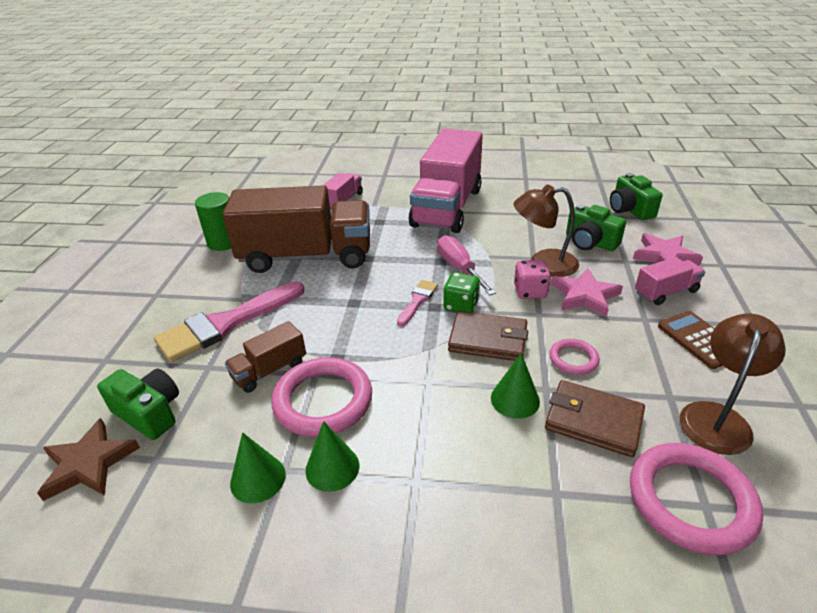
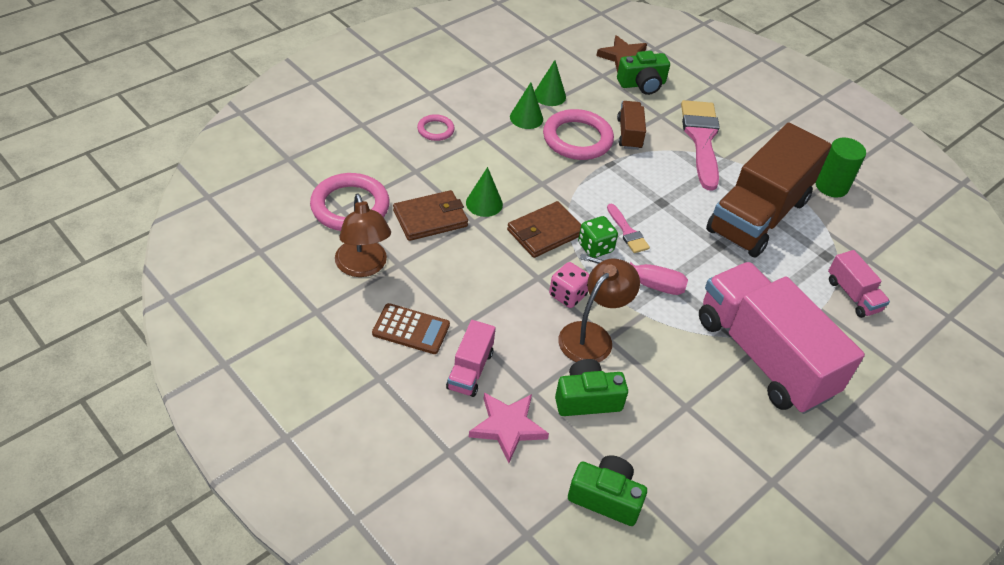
camera: 125 degrees right, 10 degrees up
(573, 359) = (479, 253): pink ring -> pink ring (435, 130)
(584, 295) = (526, 320): pink star -> none

